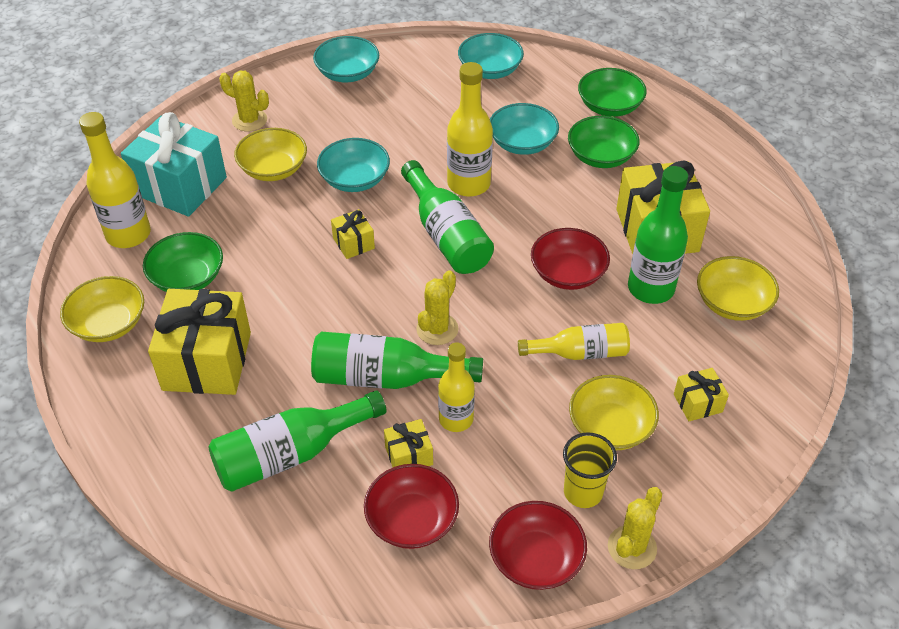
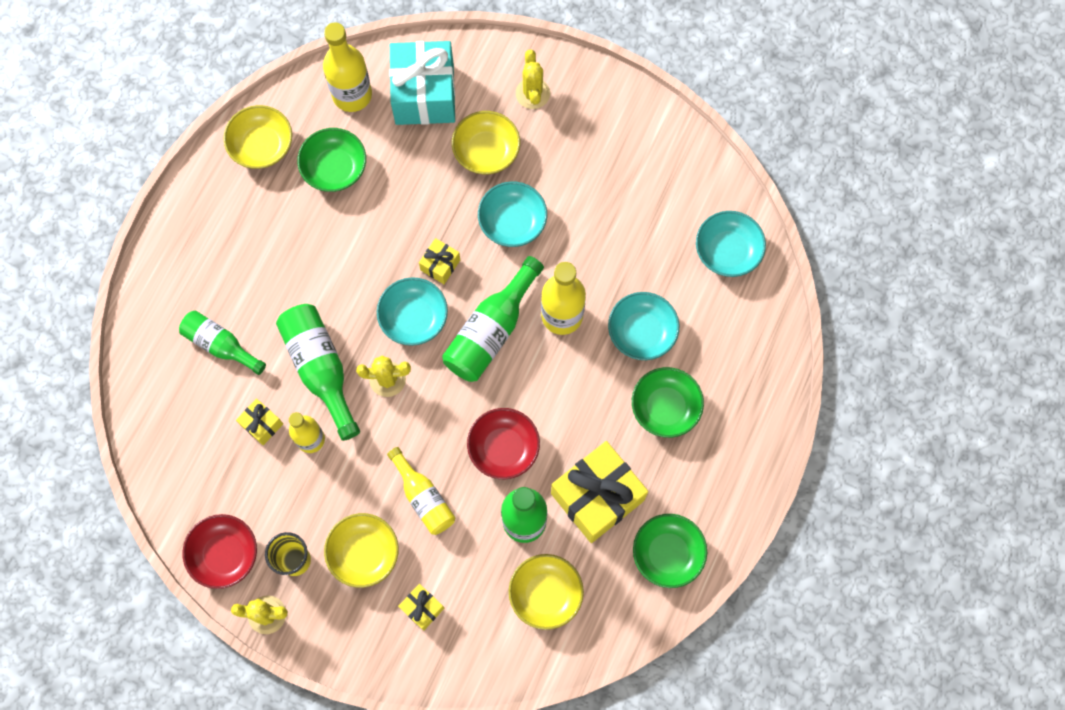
camera: 60 degrees right, 25 degrees up
(207, 361) = (267, 236): yellow gift -> none
(291, 454) = (221, 345): green bottle -> green bottle, size x0.67
(347, 73) = (644, 132): turquoise bowl -> turquoise bowl (414, 317)
(412, 520) = (211, 456): red bowl -> none
(609, 106) = (741, 382): green bowl -> green bowl (667, 553)

